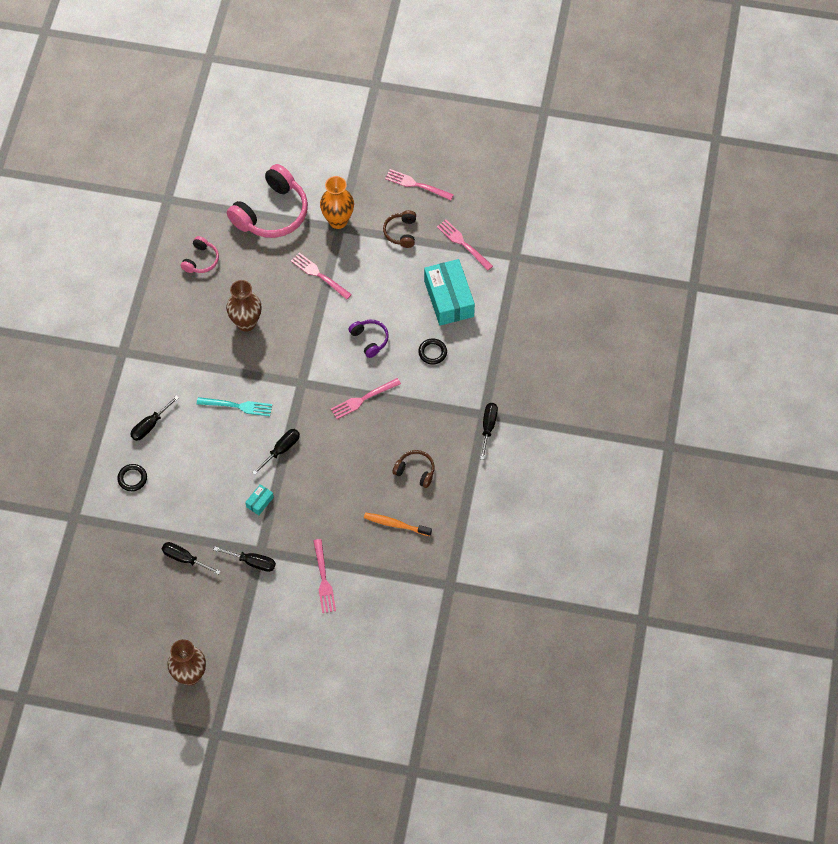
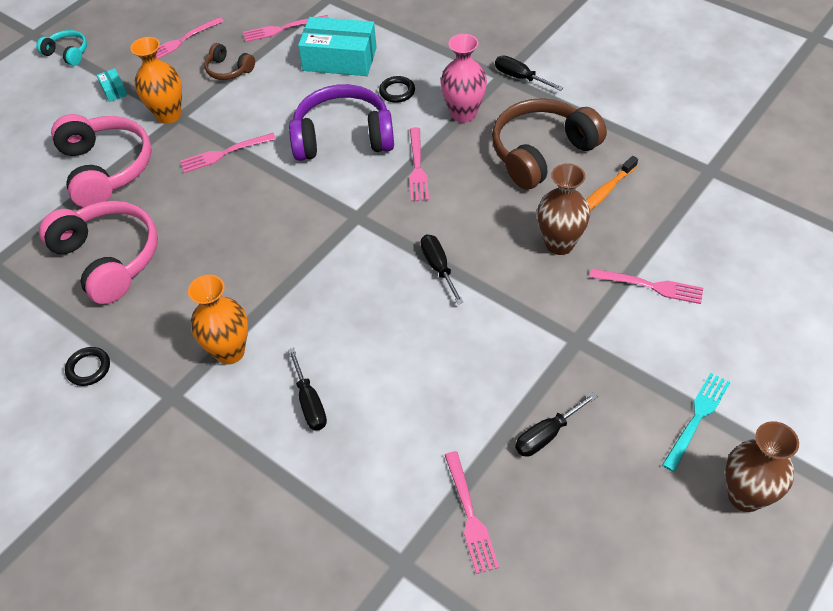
camera: 60 degrees left, 10 degrees down
(116, 539) = (470, 515): none -> pink fork
(132, 478) = (381, 456): black ring -> black ring (88, 368)
(165, 365) = (229, 352): none -> orange vase
(201, 260) = (109, 258): pink headphones -> pink headphones, size x2.02
(237, 406) = (346, 292): turquoise fork -> turquoise fork (697, 418)
(246, 323) = (234, 243): brown vase -> brown vase (559, 244)
(252, 562) = (590, 355): black screwdriver -> none
(260, 502) = (502, 316): turquoise box -> turquoise box (114, 90)
(367, 120) = (67, 53): none -> turquoise headphones
(370, 339) = (343, 137): purple headphones -> purple headphones, size x2.02
(415, 471) = (541, 152): brown headphones -> brown headphones, size x2.02
(430, 405) = (463, 114): none -> pink vase

